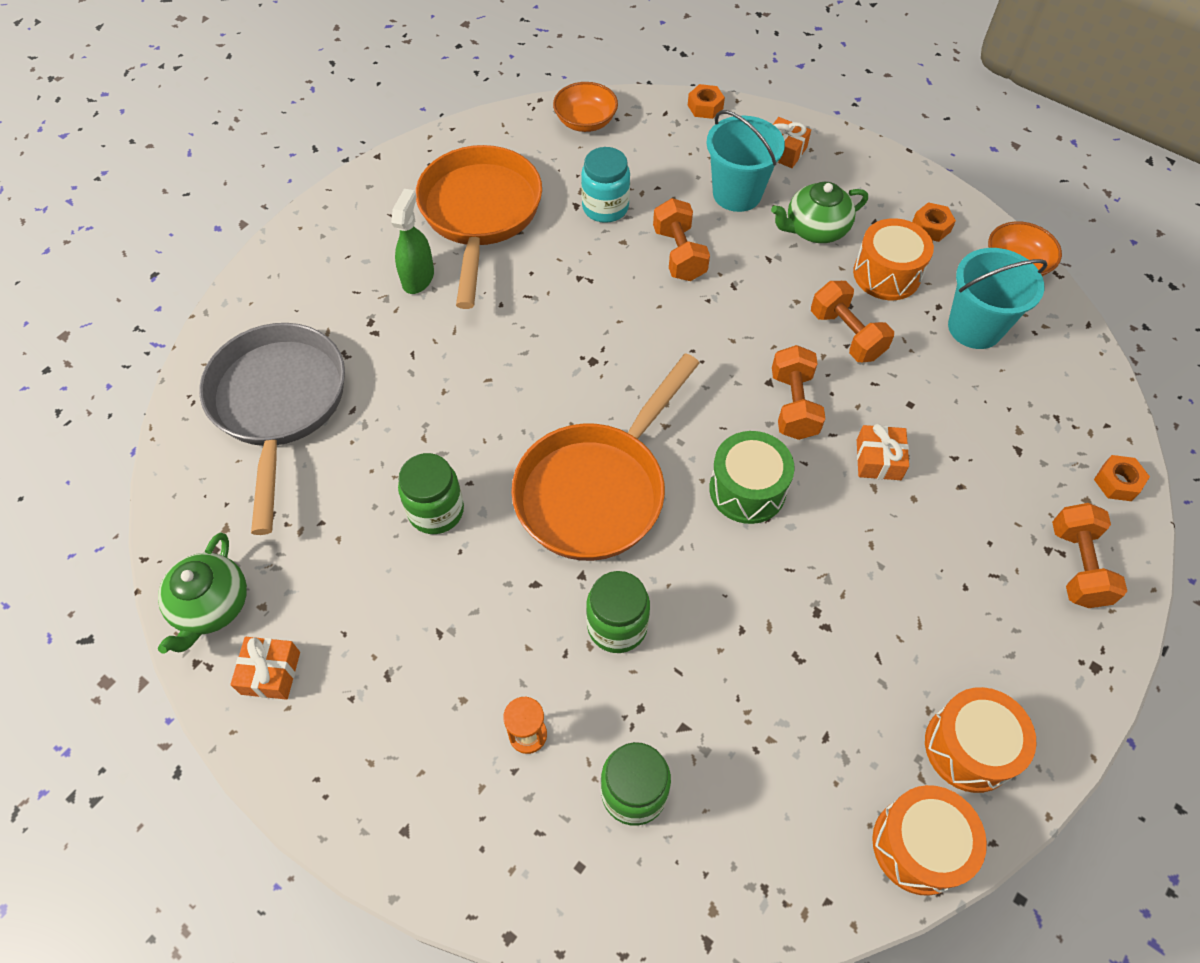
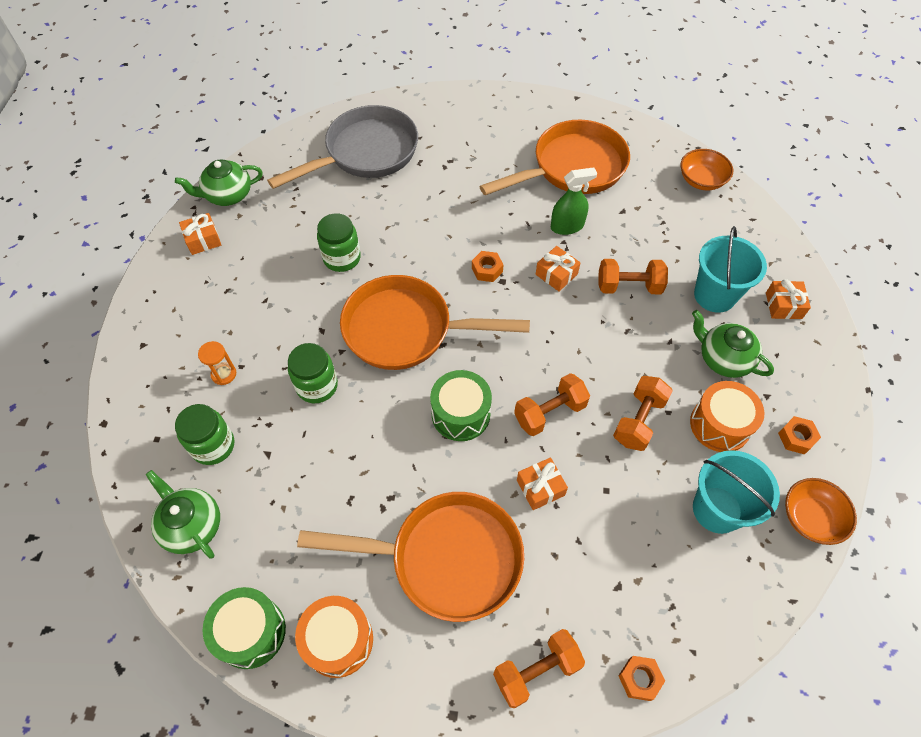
camera: 60 degrees right, 0 degrees up
(418, 278) = (499, 164): green spray bottle -> green spray bottle (567, 226)
(605, 207) = (634, 227): turquoise jar -> none
(619, 307) = (556, 274): none -> orange gift
(679, 254) = (629, 286): orange dumbbell -> orange dumbbell turned 45 degrees clockwise
(705, 107) = (781, 239): orange nut -> orange nut (487, 270)
(740, 866) = (192, 525): none -> green teapot
(919, 590) = (446, 558): none -> orange pan
(919, 845) = (251, 632): orange drum -> green drum

